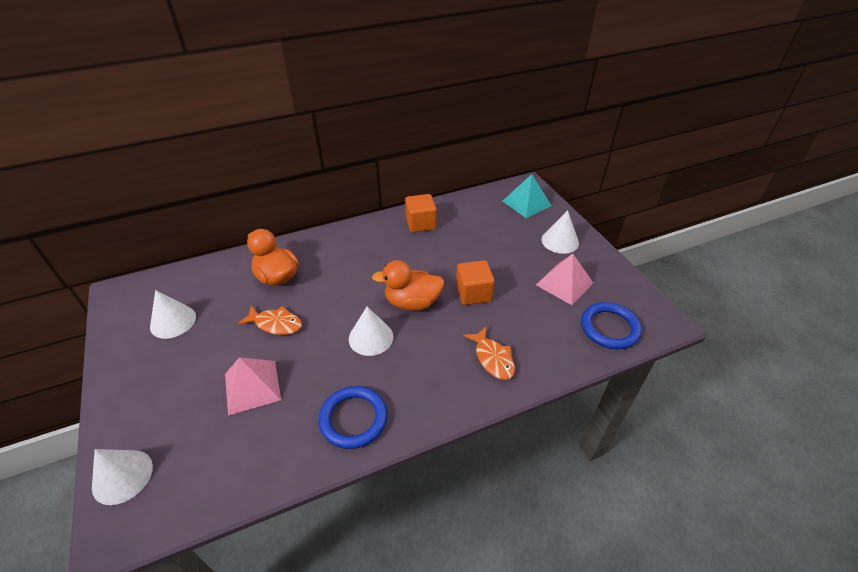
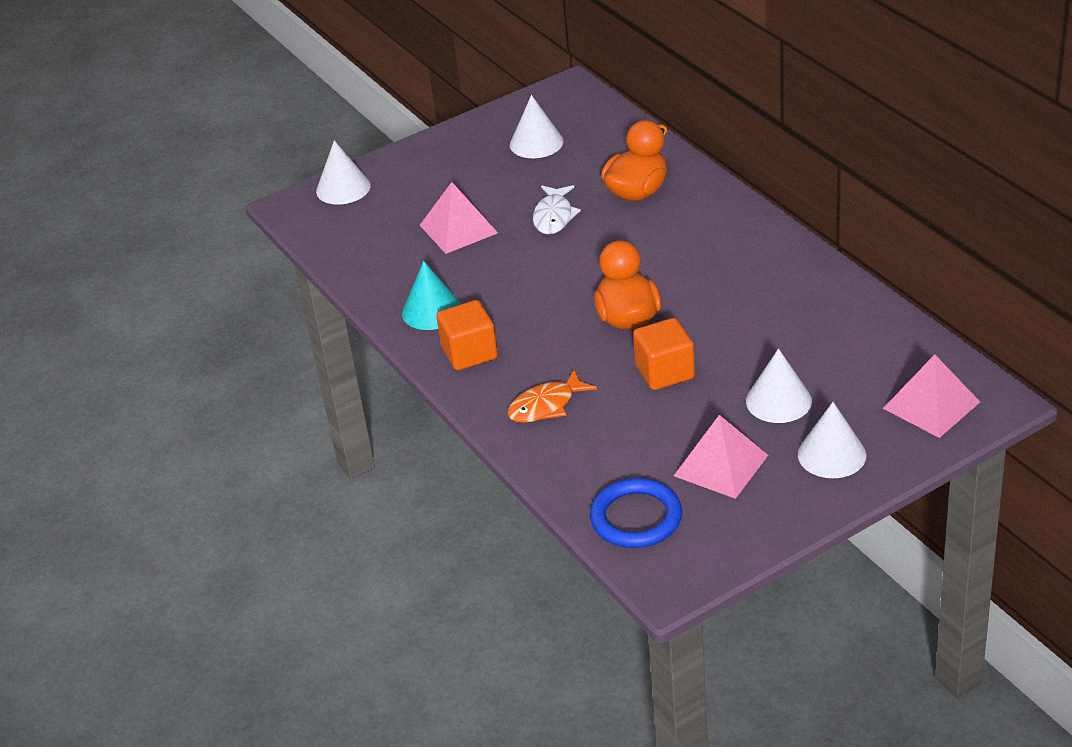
camera: 85 degrees right, 5 degrees down
(275, 324) = (554, 216): orange fish -> white fish
(353, 419) = (431, 310): blue ring -> turquoise cone
(371, 337) = (553, 296): white cone -> white cone (778, 401)
(421, 224) = (811, 292): orange cube -> orange cube (469, 353)
(526, 203) = (931, 405): turquoise pyramid -> pink pyramid

